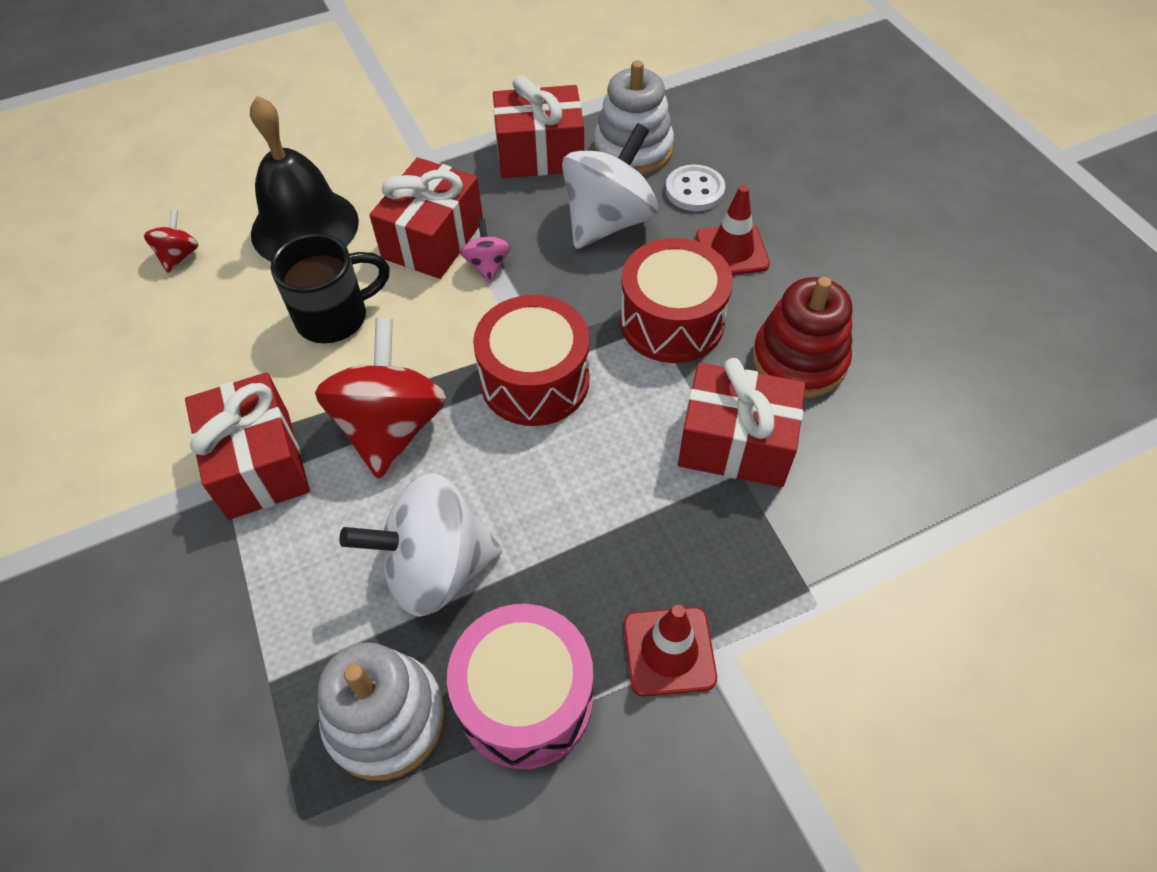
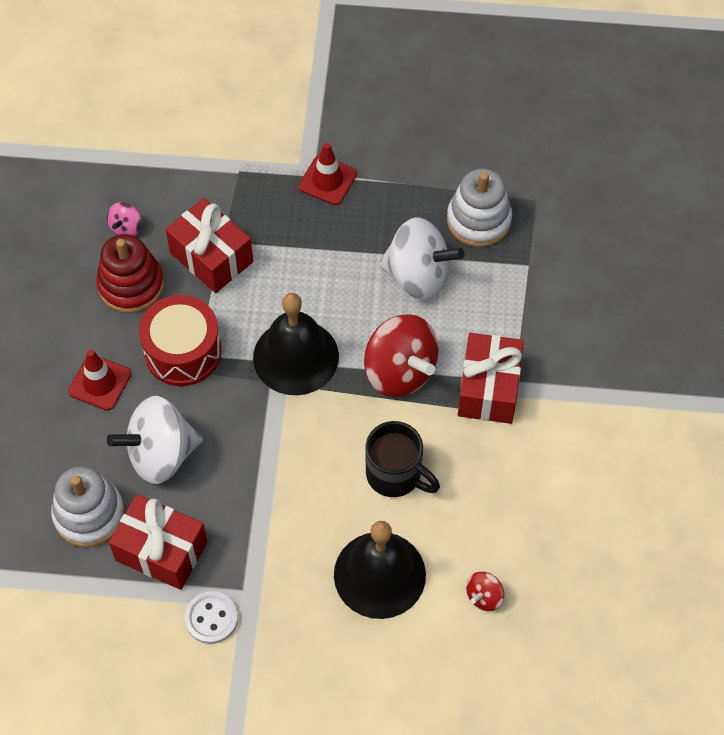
camera: 150 degrees left, 5 degrees up
(335, 317) = (395, 475): black mug -> black mug turned 150 degrees counterclockwise
(391, 427) = (399, 371): red spinning top -> red spinning top turned 75 degrees counterclockwise
(433, 239) = (293, 508): red gift -> none
(487, 265) = (269, 462): pink spinning top -> pink spinning top (126, 228)
(525, 698) = (408, 195): pink drum -> none
(535, 380) = (296, 357): red drum -> black bell
(694, 190) = (79, 448): white button -> white button (211, 618)

